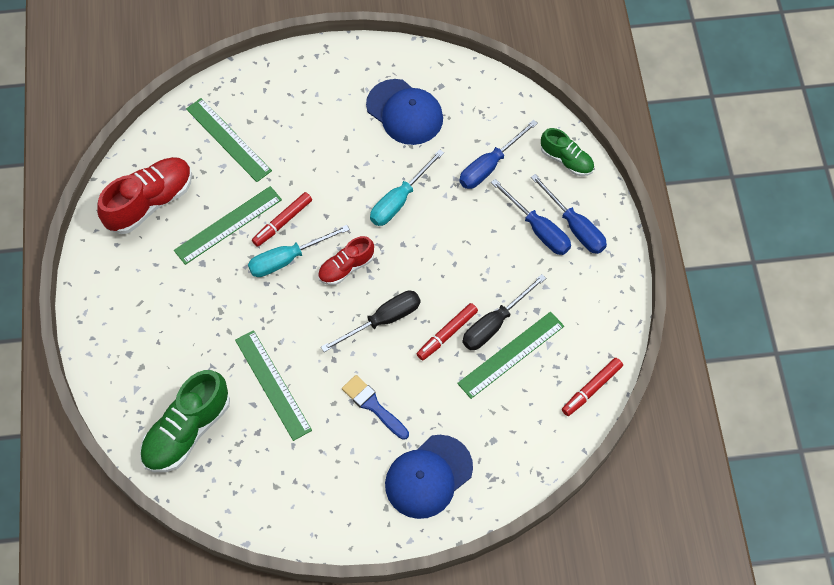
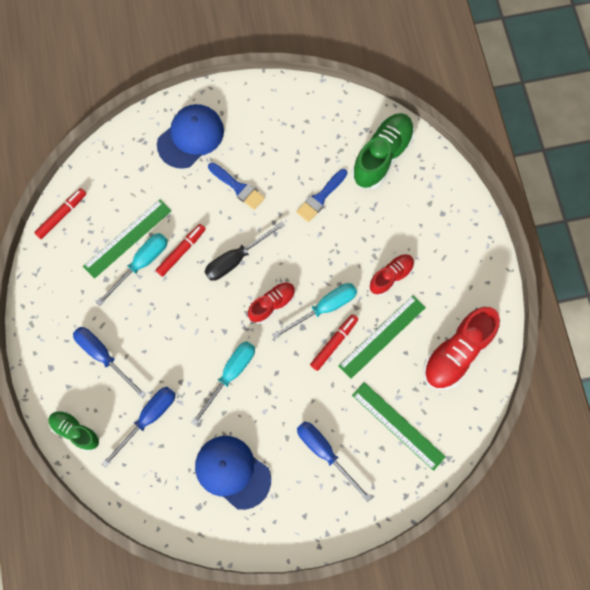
camera: 175 degrees right, 10 degrees up
(205, 286) = (391, 276): none -> red shoe
(272, 385) = (320, 197): green ruler -> blue brush
(494, 323) = (141, 264): black screwdriver -> turquoise screwdriver
(574, 226) = (70, 361): blue screwdriver -> blue screwdriver (325, 452)

